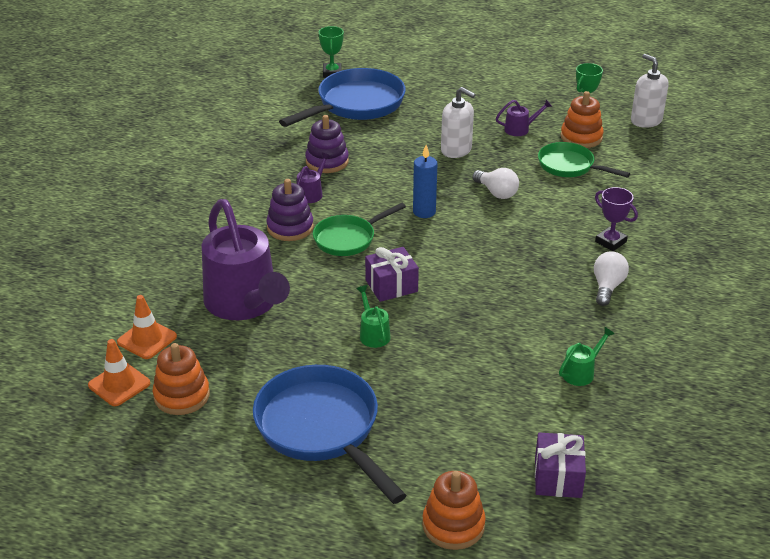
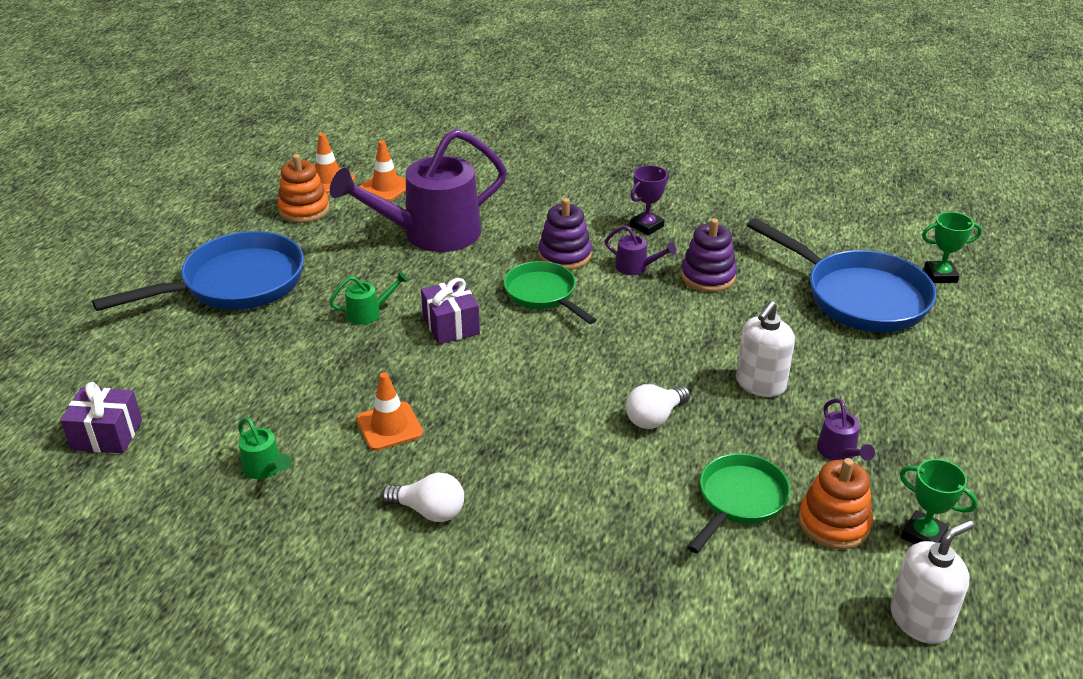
camera: 90 degrees right, 0 degrees up
(424, 212) = (602, 352): blue candle -> none
(453, 525) = (78, 361): orange stacking toy -> none
(522, 311) = (389, 426): none -> orange traffic cone
(610, 242) = (536, 526): purple trophy -> purple trophy (646, 226)

